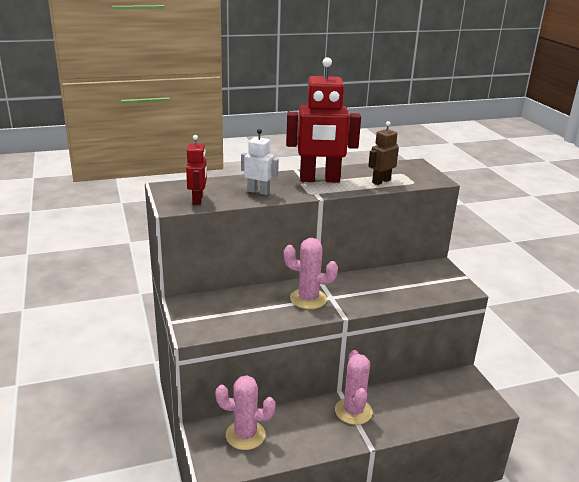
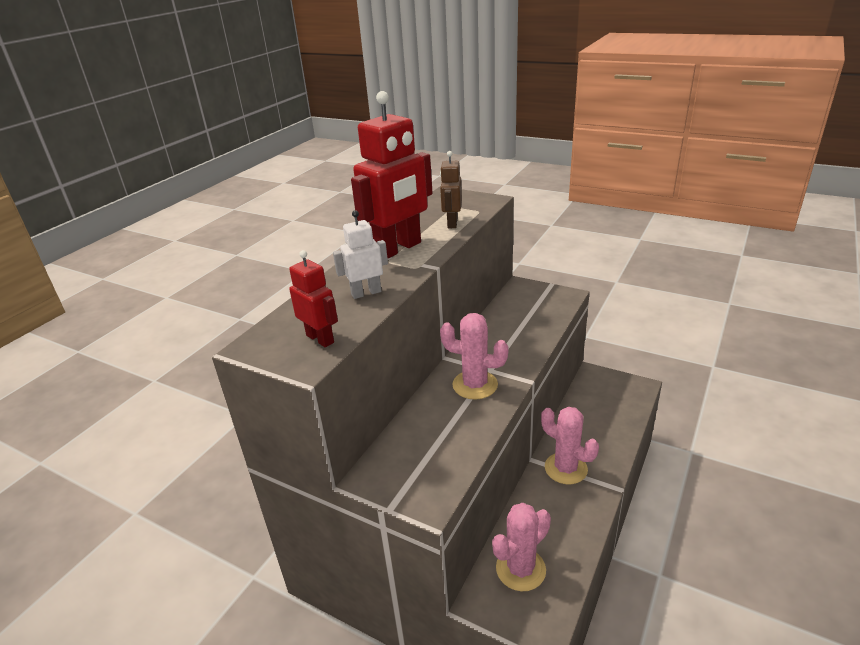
camera: 40 degrees left, 5 degrees up
(308, 299) = (475, 385): pink cactus -> pink cactus turned 45 degrees clockwise

